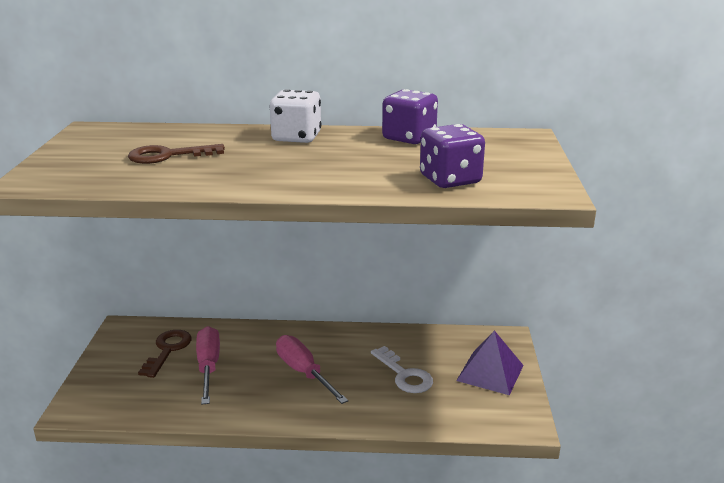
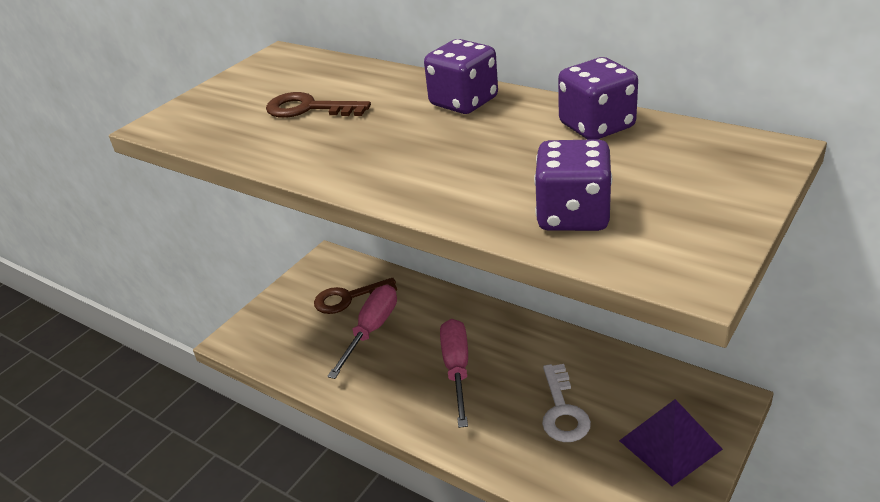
camera: 35 degrees right, 10 degrees up
(168, 350) = (348, 298): brown key -> brown key turned 150 degrees counterclockwise
(296, 137) = (463, 102): white dice -> purple dice

